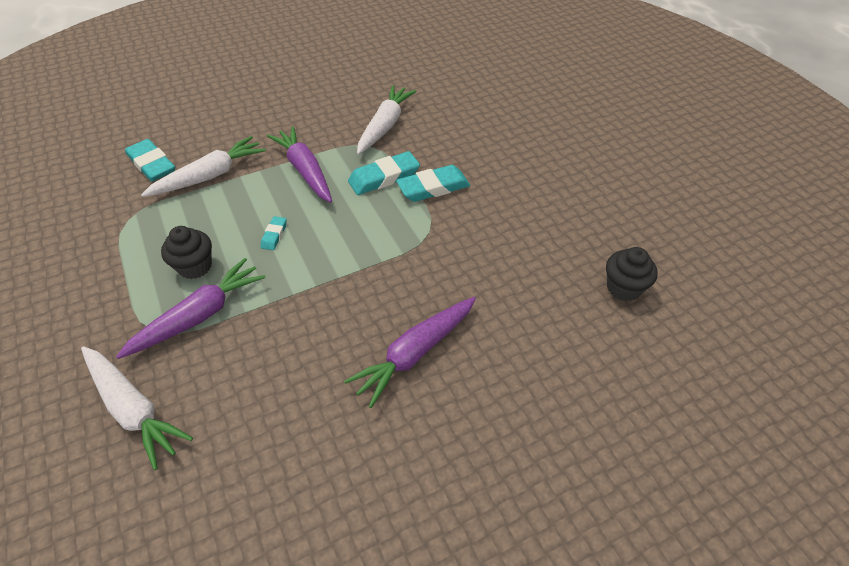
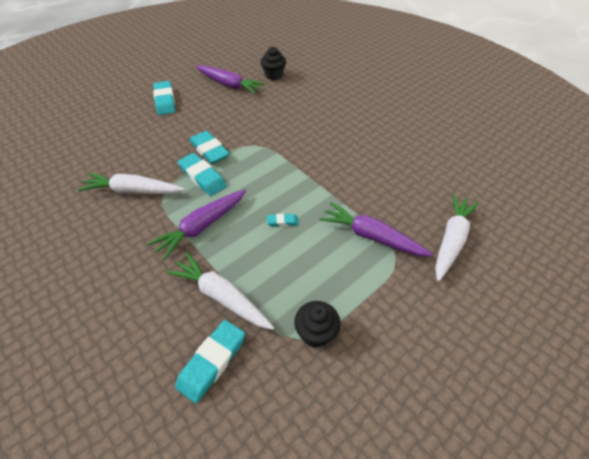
camera: 105 degrees left, 0 degrees up
(195, 266) = (331, 258): black cupcake -> black cupcake (316, 333)
(415, 353) = (348, 134): purple carrot -> purple carrot (229, 85)
(560, 155) = (165, 101): none -> turquoise eraser

